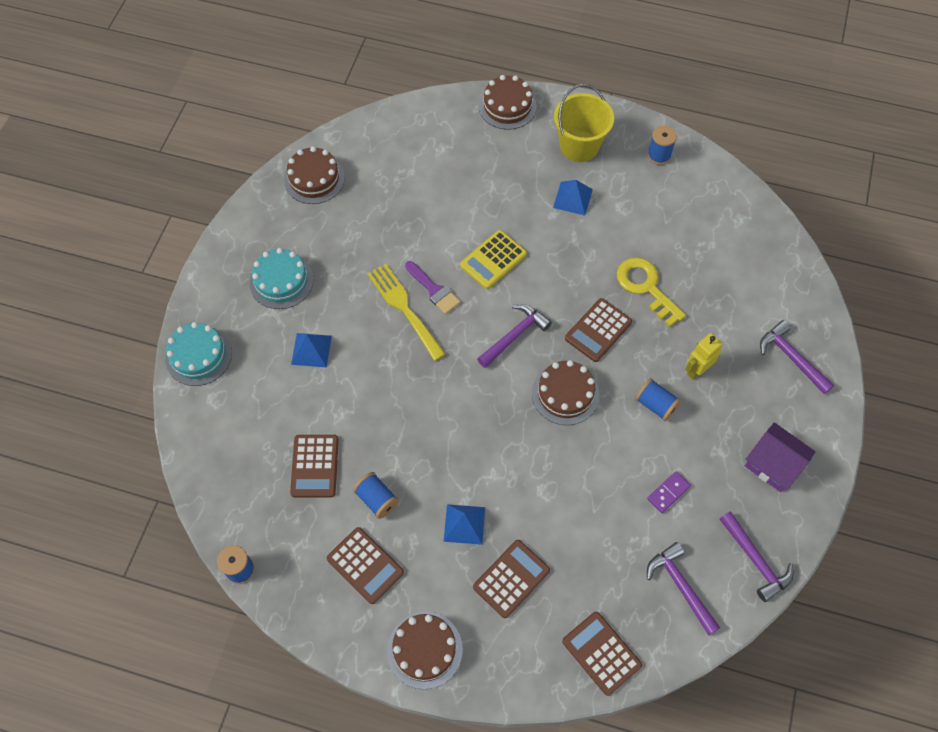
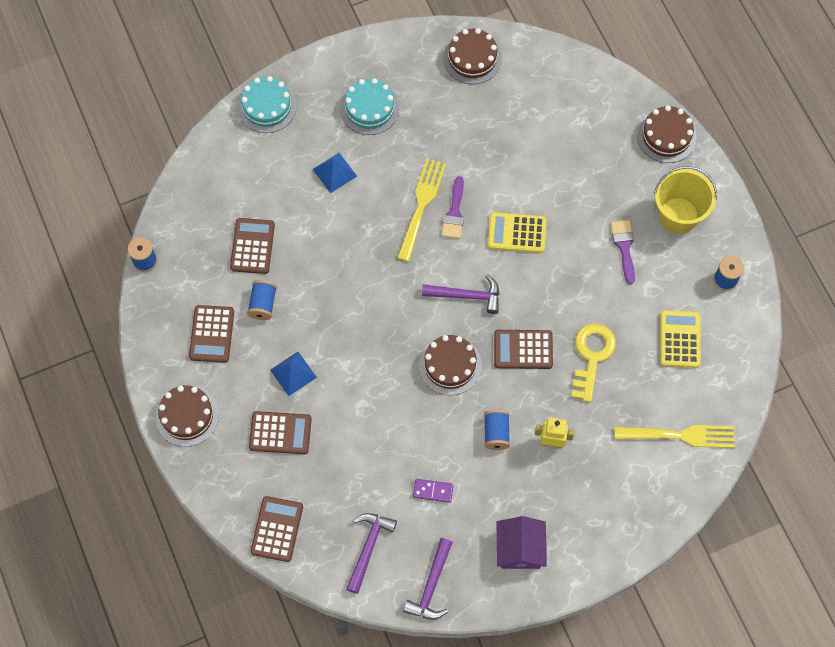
camera: 50 degrees right, 5 degrees up
(314, 466) = (252, 246): brown calculator -> brown calculator turned 135 degrees clockwise
(572, 198) = (624, 247): blue pyramid -> purple brush
(682, 219) = (680, 339): none -> yellow calculator
(763, 277) = (680, 435): none -> yellow fork
(791, 358) = (624, 503): purple hammer -> none

